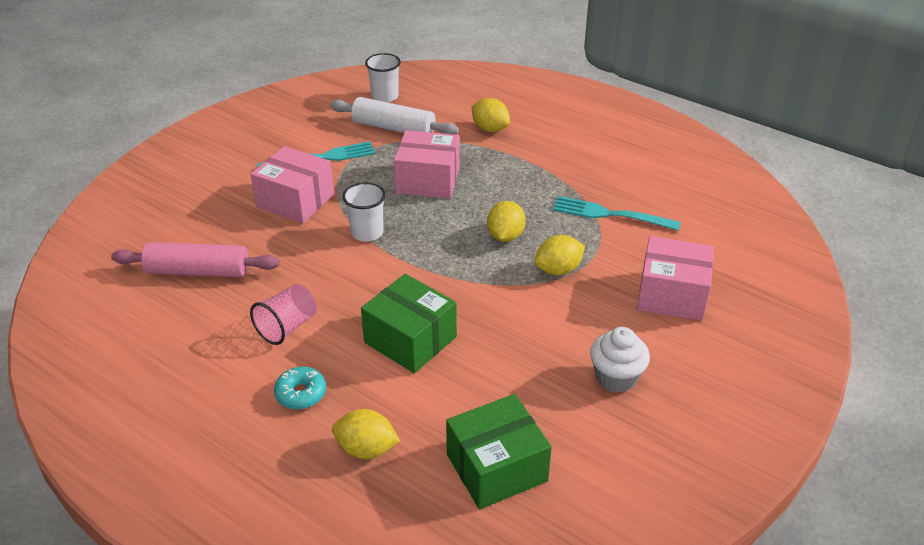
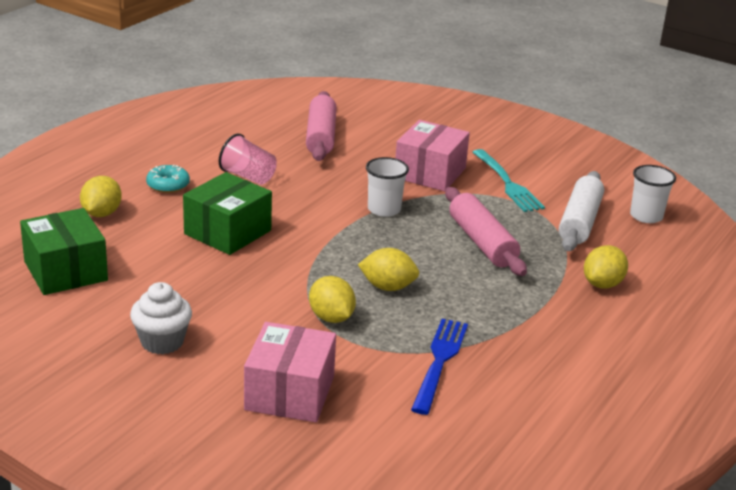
camera: 85 degrees right, 10 degrees down
(428, 180) = (482, 242): pink box -> pink rolling pin
(610, 214) = (439, 362): turquoise fork -> blue fork

